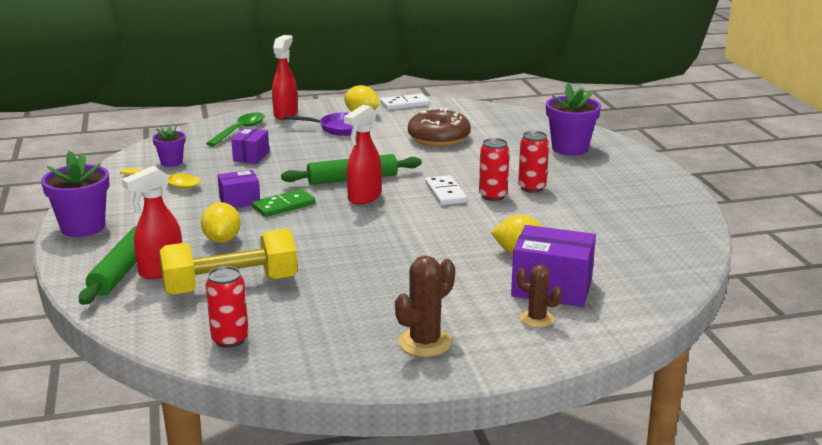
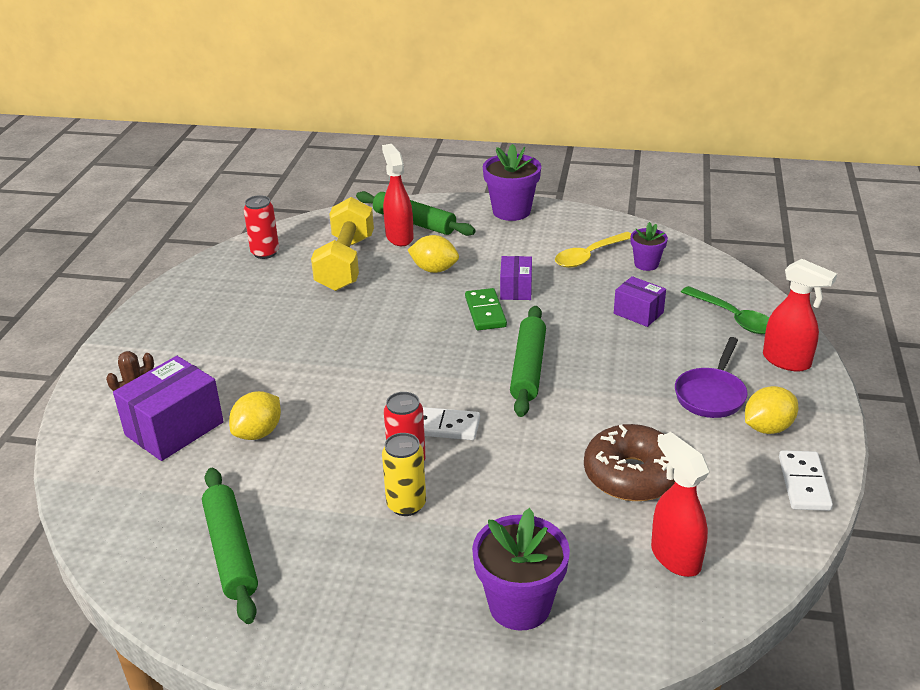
camera: 115 degrees right, 10 degrees up
(364, 197) = (470, 365): red spray bottle -> red spray bottle (675, 557)
(425, 342) = (170, 332): brown cactus -> none
(532, 188) = (406, 505): red can -> yellow can
(634, 227) = (231, 551): none -> green rolling pin

